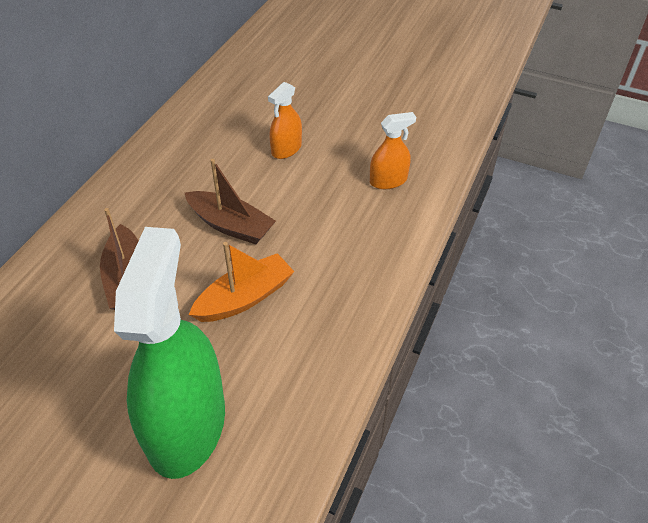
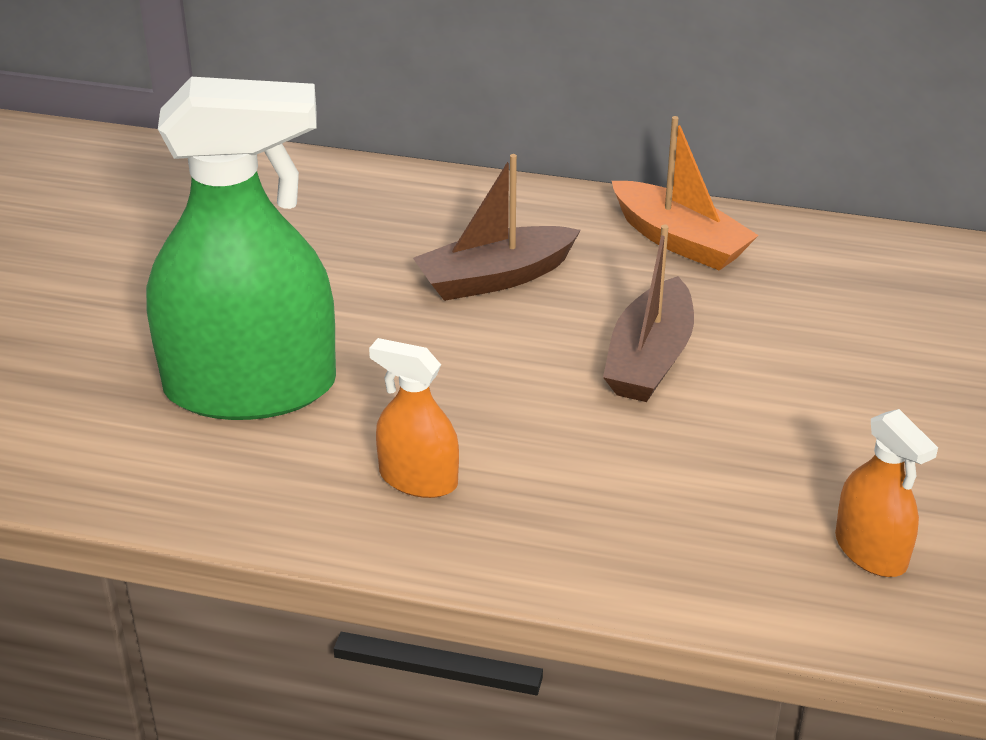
camera: 80 degrees right, 10 degrees down
(244, 298) = (493, 402): orange boat -> orange boat (679, 240)
(286, 149) = (888, 393): orange spray bottle -> orange spray bottle (418, 479)

